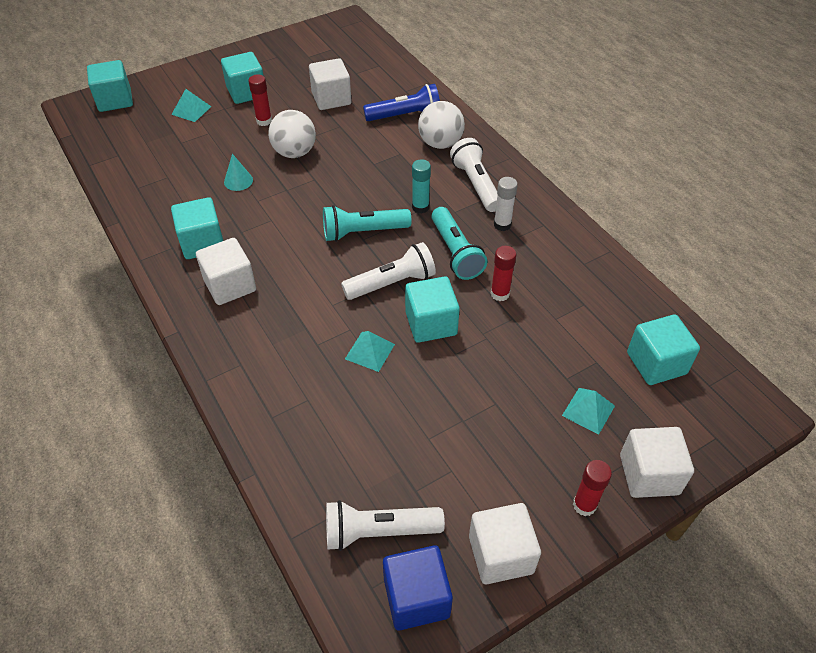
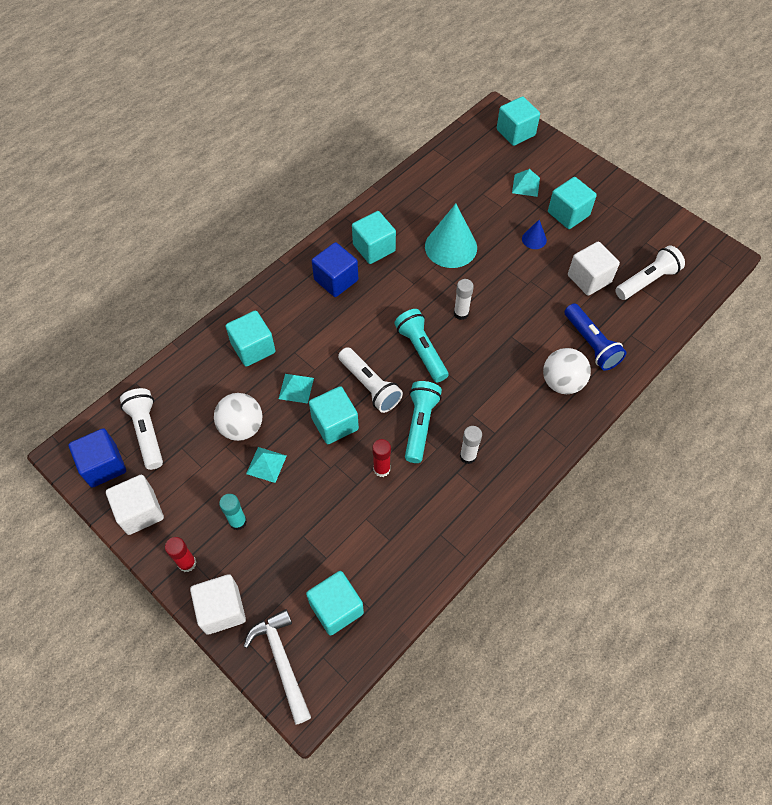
camera: 75 degrees right, 10 degrees up
(230, 285) = (336, 280): white cube -> blue cube
(238, 181) = (451, 247): turquoise cone -> turquoise cone, size x2.11
(264, 121) = (534, 239): red glue stick -> blue cone
(292, 386) = (253, 348): none -> turquoise cube
(294, 152) = (501, 274): white ball -> white ball (242, 427)
(329, 192) = (461, 313): none -> white glue stick
(420, 207) = (467, 386): turquoise glue stick -> turquoise glue stick (238, 522)
(455, 252) = (420, 425): turquoise flashlight -> turquoise flashlight turned 135 degrees clockwise
(476, 184) = (514, 424): white flashlight -> white flashlight (647, 281)
(588, 410) = (274, 556): turquoise pyramid -> turquoise pyramid (266, 464)
(714, 423) = (282, 661): none -> white hammer

